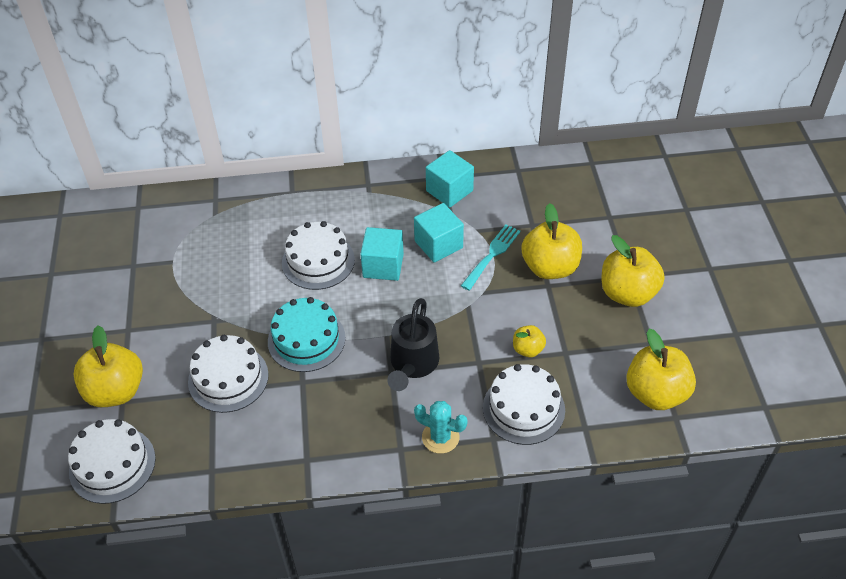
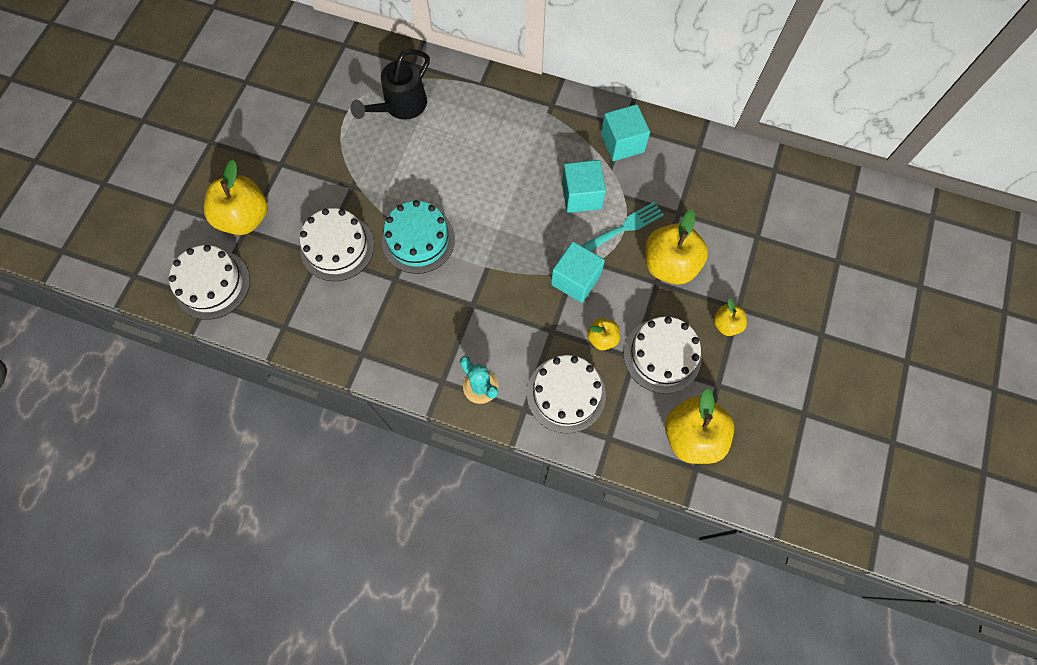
camera: 25 degrees right, 20 degrees up
(318, 261) = (467, 166): white cake -> white cake (662, 355)
(383, 266) = (521, 196): turquoise cube -> turquoise cube (575, 280)
(412, 364) = (494, 306): black watering can -> black watering can (401, 106)
(627, 293) = (726, 324): yellow apple -> yellow apple, size x0.52

